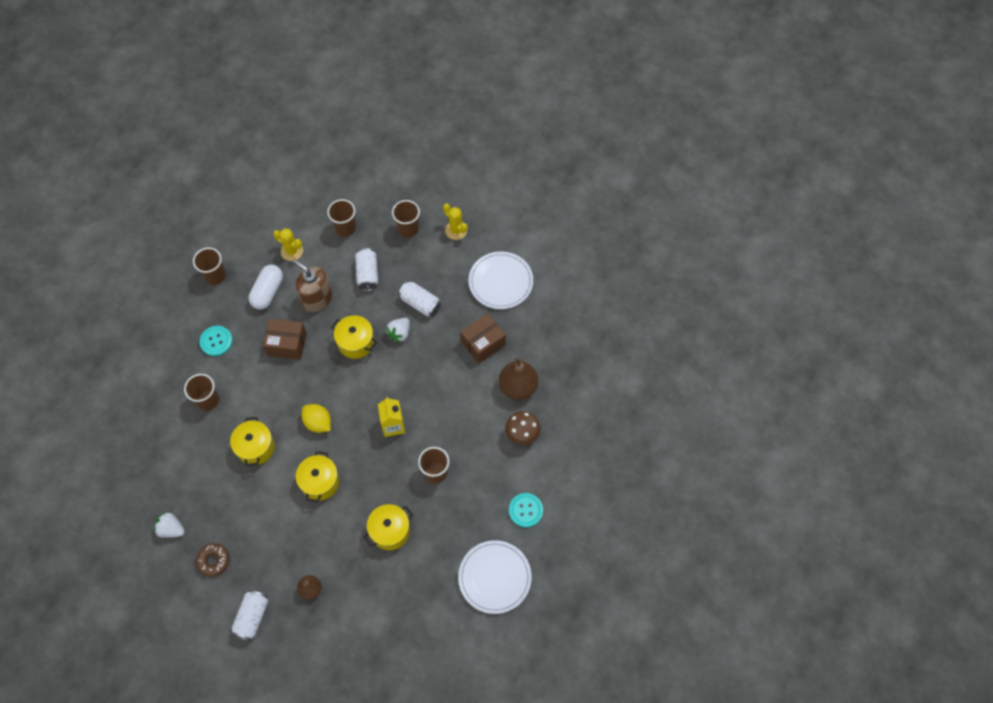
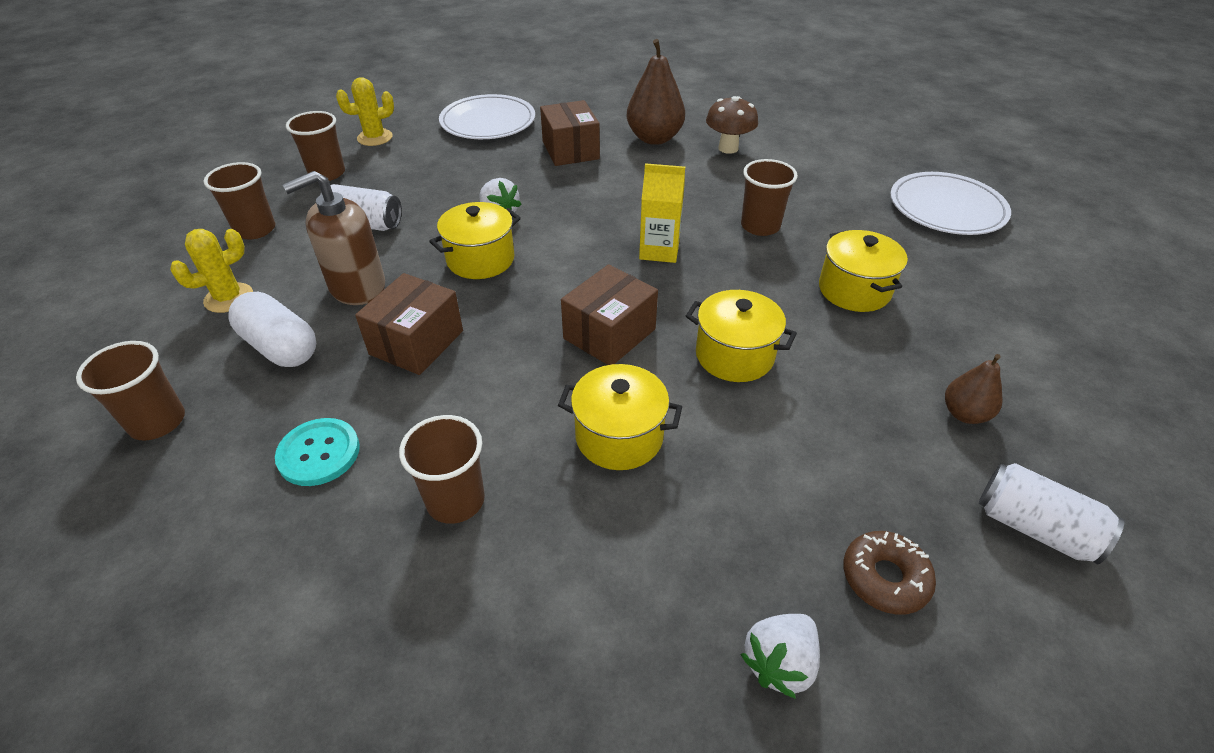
camera: 70 degrees left, 20 degrees down
(318, 423) = (609, 334): yellow lemon -> brown box
(420, 303) = (464, 186): white can -> none
(525, 510) = (844, 166): turquoise button -> none

